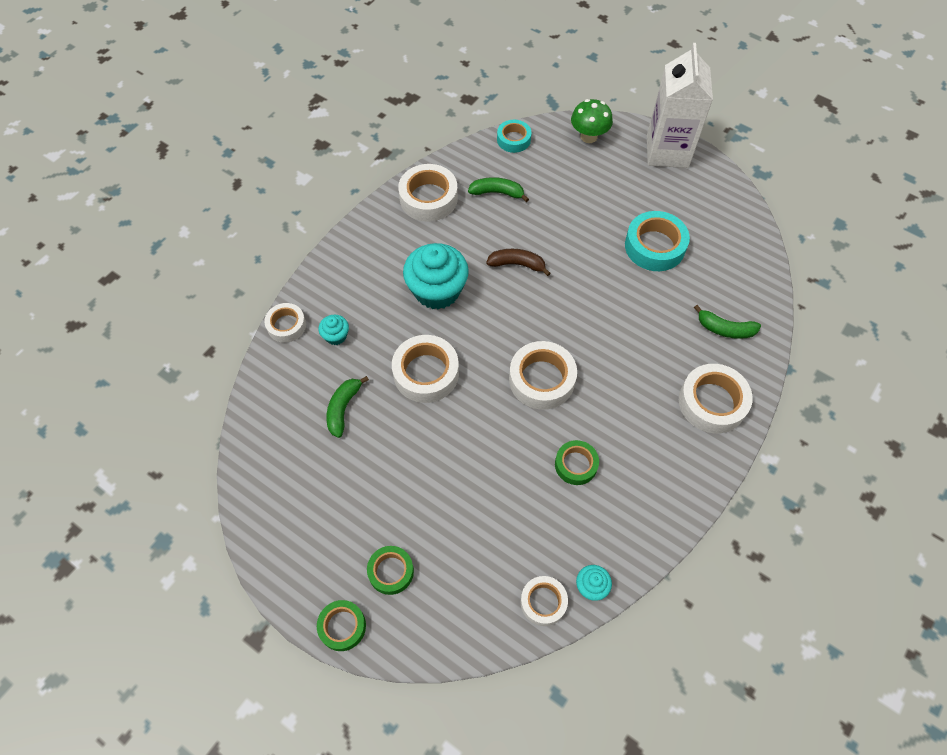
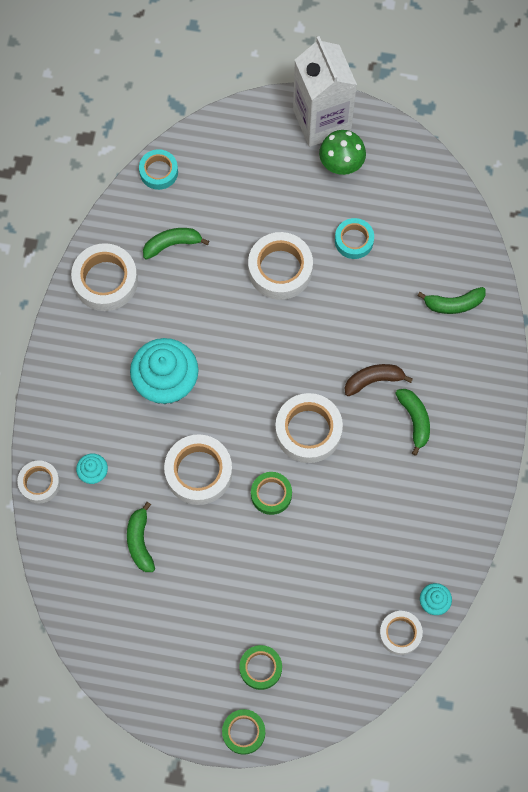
camera: 25 degrees left, 10 degrees up
(517, 264) = (230, 318): brown banana -> brown banana (373, 380)
(576, 465) = (375, 499): green tape -> green tape (271, 494)
(588, 136) = (234, 135): green mushroom -> green mushroom (341, 164)
(646, 411) = (415, 420): none -> green banana
(654, 246) = (354, 241): turquoise tape -> turquoise tape, size x0.61
(712, 402) = (469, 385): white tape -> white tape (280, 269)

